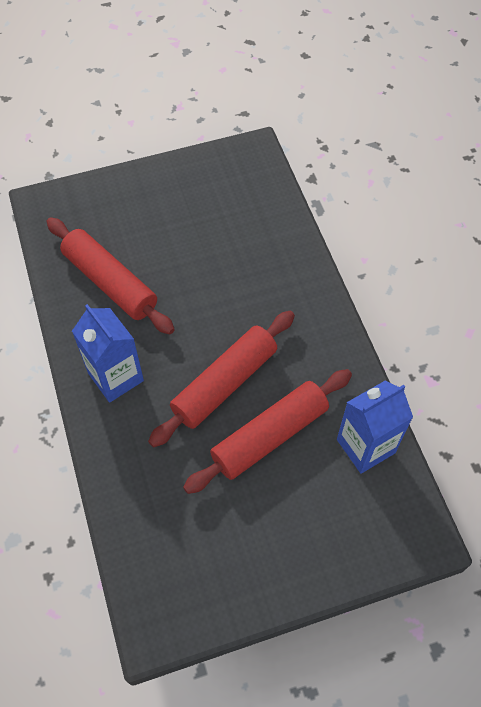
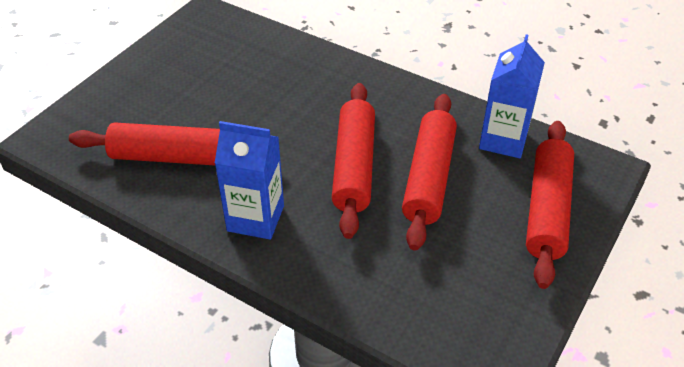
camera: 40 degrees left, 15 degrees down
(331, 535) = (547, 209): none -> red rolling pin

